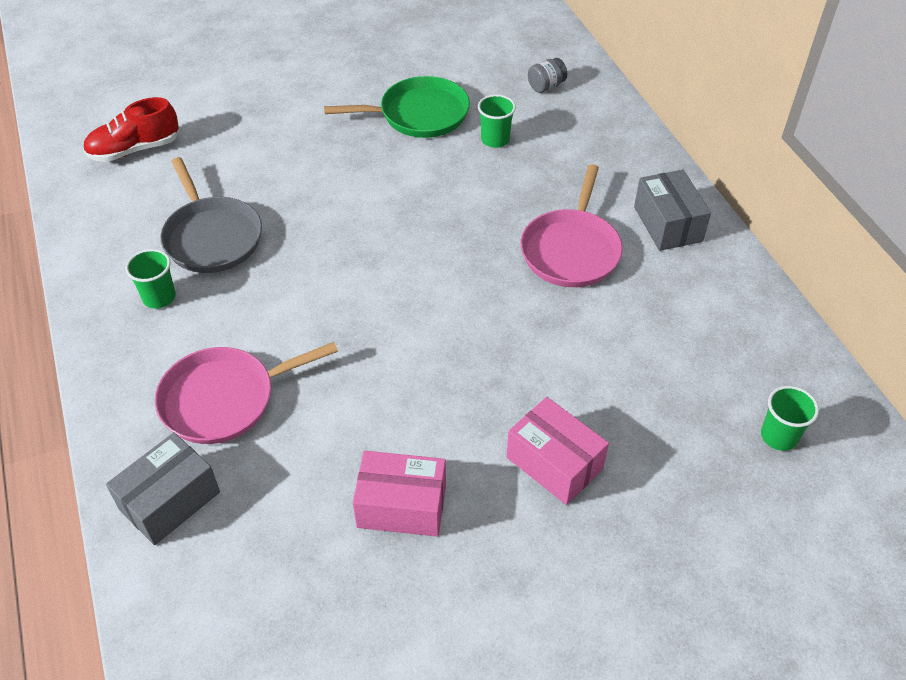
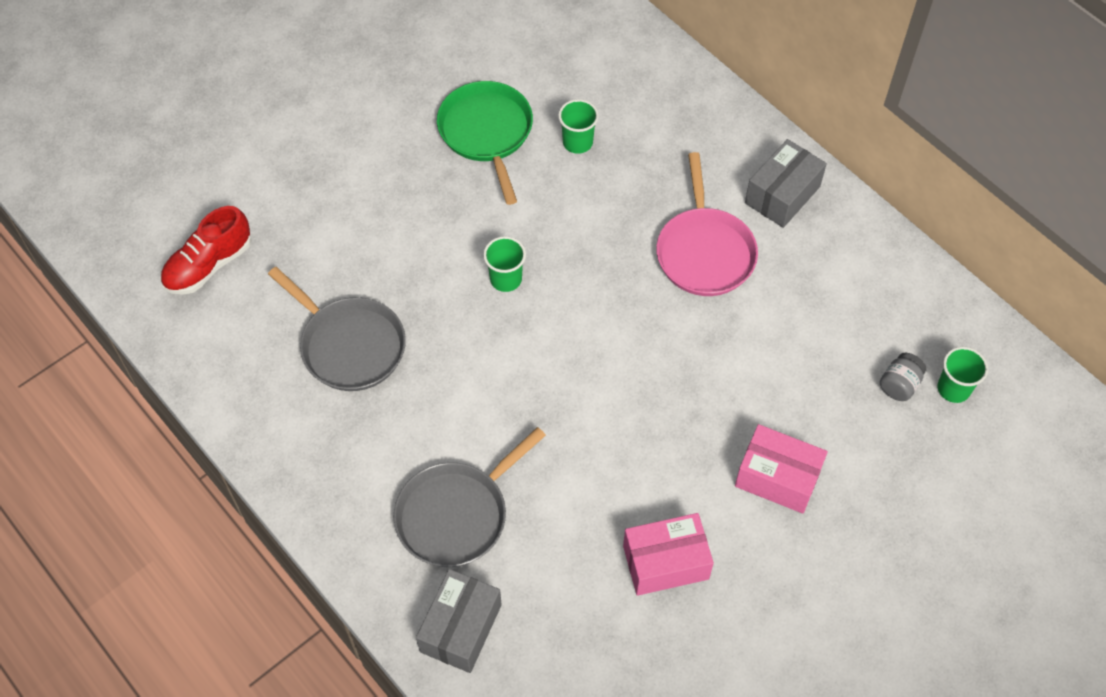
camera: 20 degrees left, 10 degrees up
(159, 297) = (334, 429): green cup -> green cup (506, 279)
(224, 399) = (456, 515): pink pan -> grey pan
(419, 114) = (486, 132): green pan -> green pan turned 75 degrees counterclockwise
(546, 86) = (600, 59): grey jar -> grey jar (899, 385)
(667, 224) = (782, 195): grey box -> grey box turned 75 degrees clockwise

